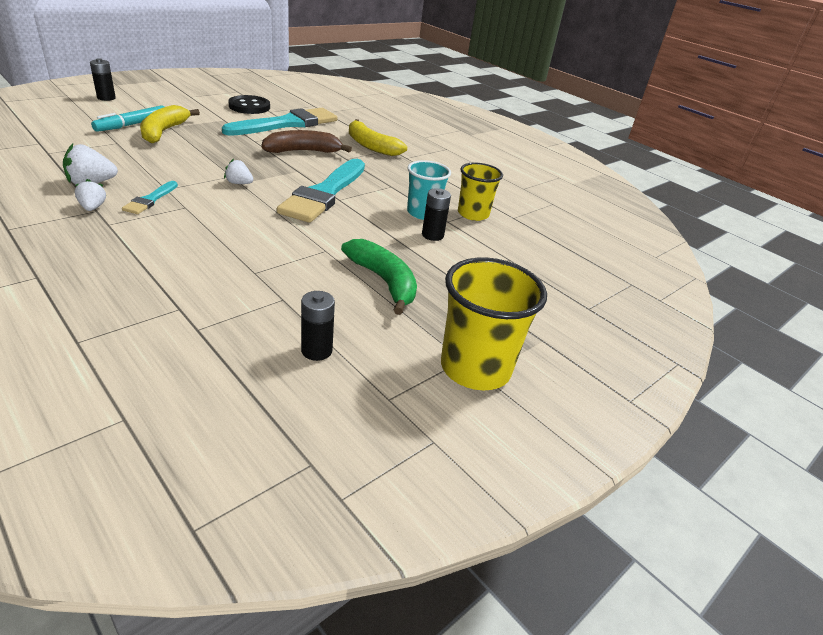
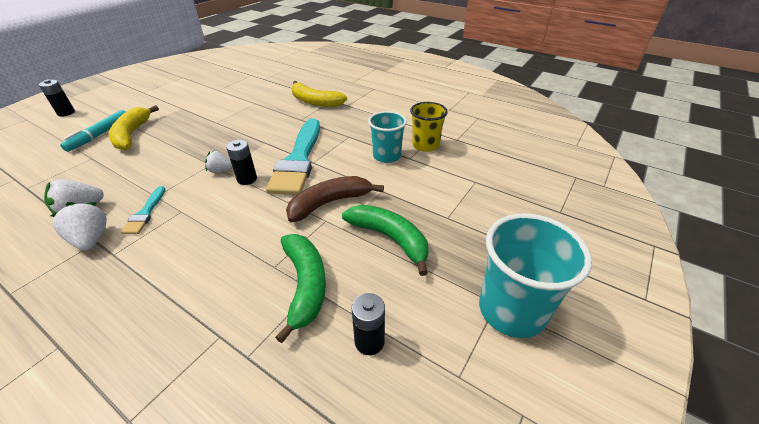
camera: 10 degrees left, 5 degrees up
(92, 208) = (91, 239): white strawberry -> white strawberry, size x1.55
(249, 107) = (198, 89): black button -> none
(277, 294) = (305, 285): none -> green banana
(287, 124) = (237, 98): turquoise brush -> none
(303, 151) = (262, 122): brown banana -> brown banana (330, 203)
(432, 235) = (405, 176): black battery -> black battery (247, 179)
(475, 368) = (511, 310): yellow cup -> turquoise cup

